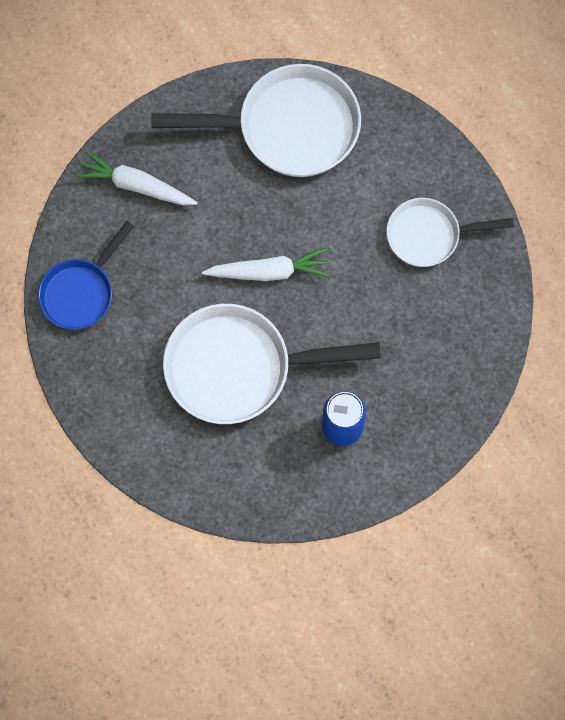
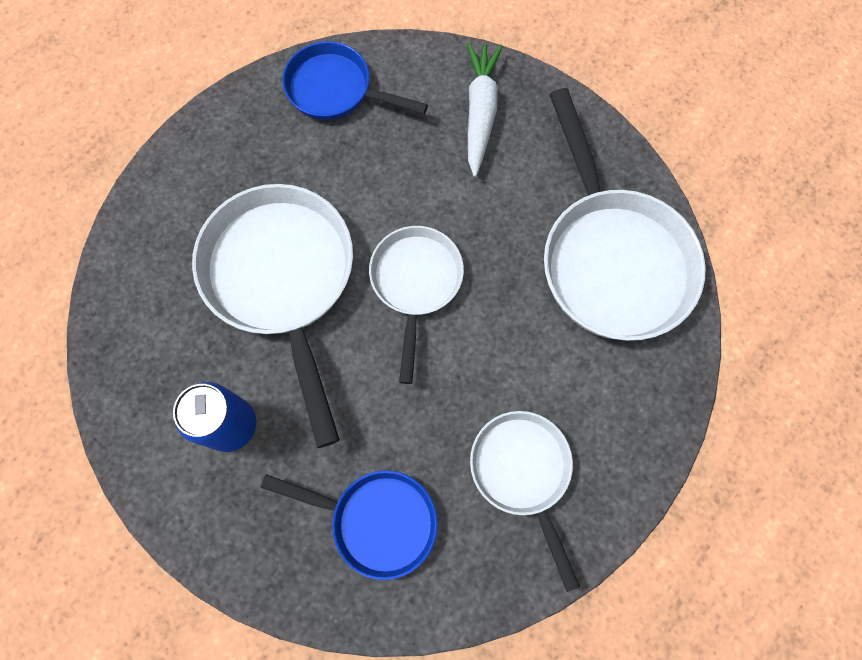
camera: 75 degrees right, 0 degrees up
(269, 271) = (415, 284): white carrot -> white pan
(436, 341) = (376, 520): none -> blue pan

